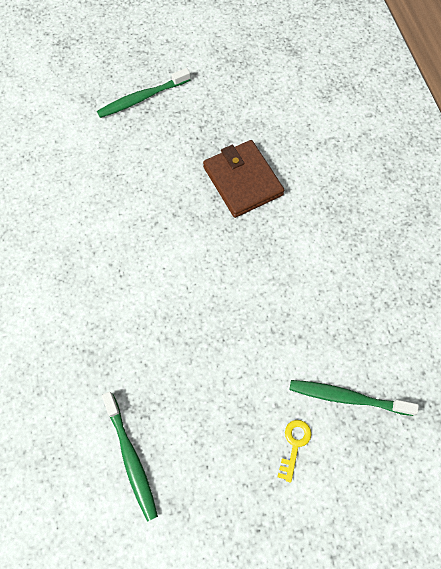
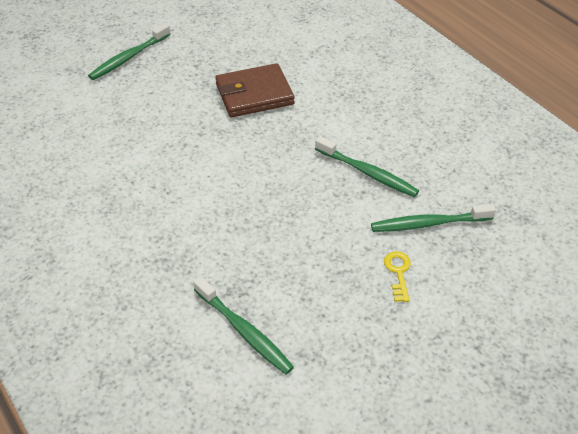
camera: 20 degrees left, 20 degrees down
(243, 181) = (254, 94): brown wallet -> brown wallet turned 60 degrees counterclockwise
(313, 315) = (367, 173): none -> green toothbrush

